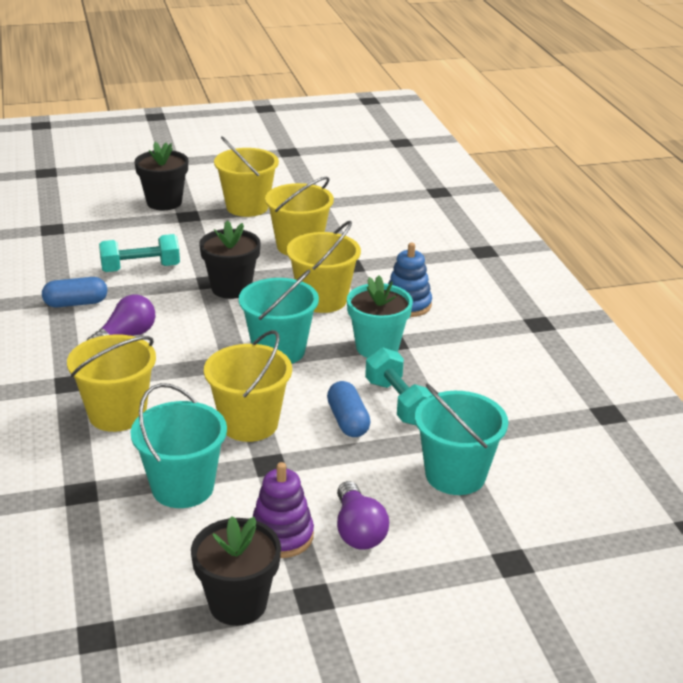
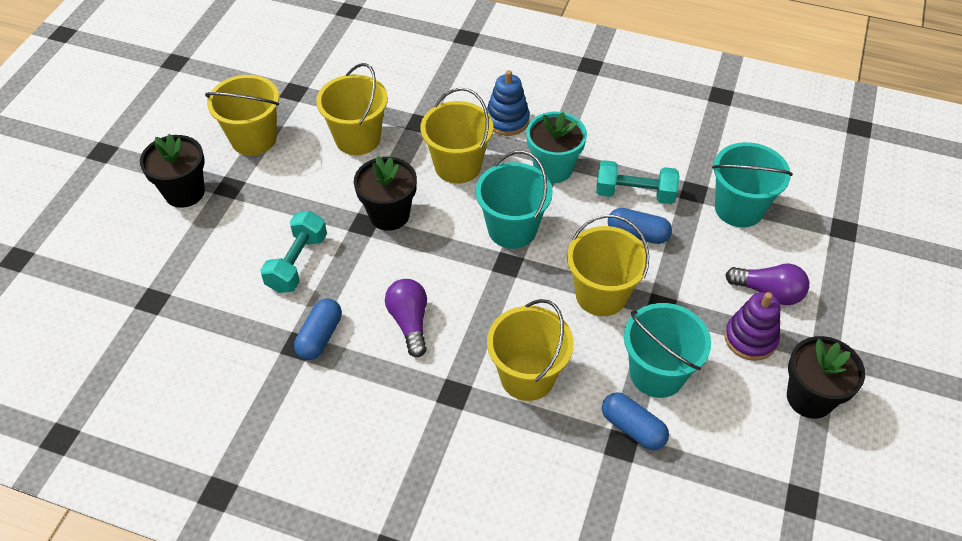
camera: 55 degrees left, 20 degrees up
(105, 492) = (633, 428): none -> blue capsule

